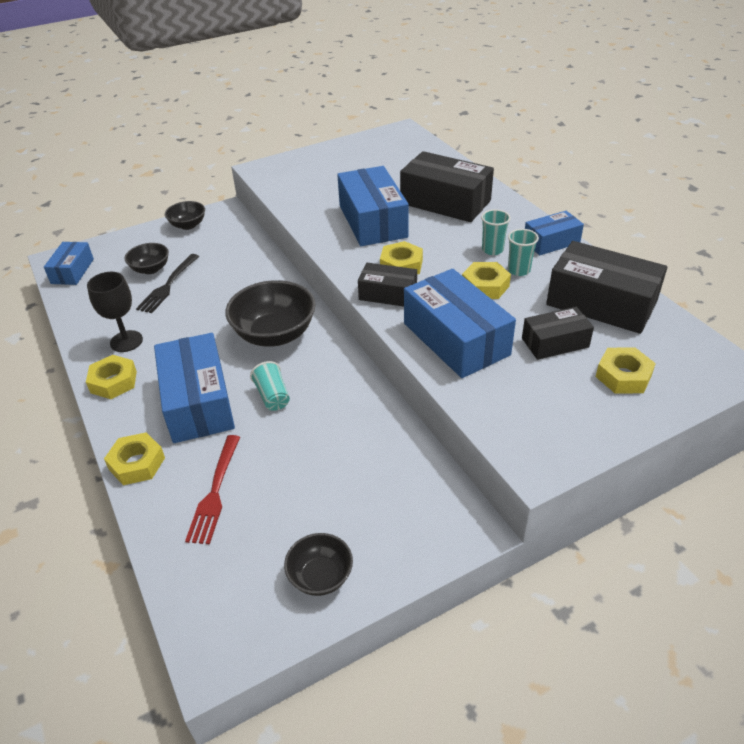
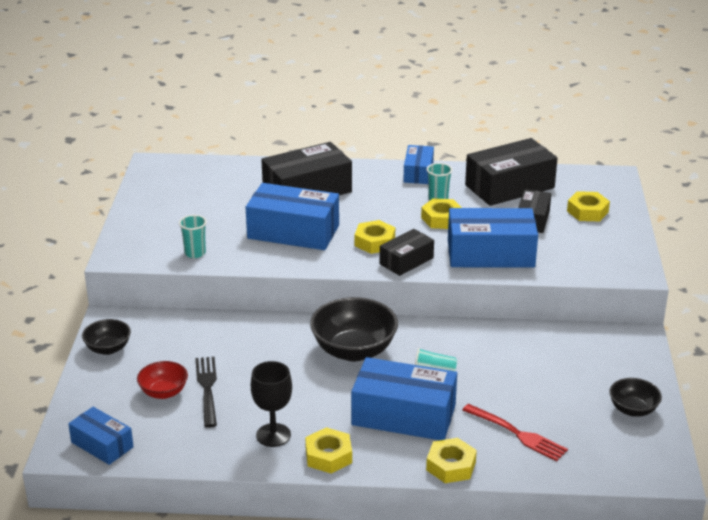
camera: 60 degrees left, 10 degrees down
(150, 269) = (163, 392): black bowl -> red bowl
(168, 285) = (207, 388): black fork -> black fork turned 150 degrees counterclockwise
(492, 250) = (400, 198): turquoise cup -> turquoise cup (195, 253)

